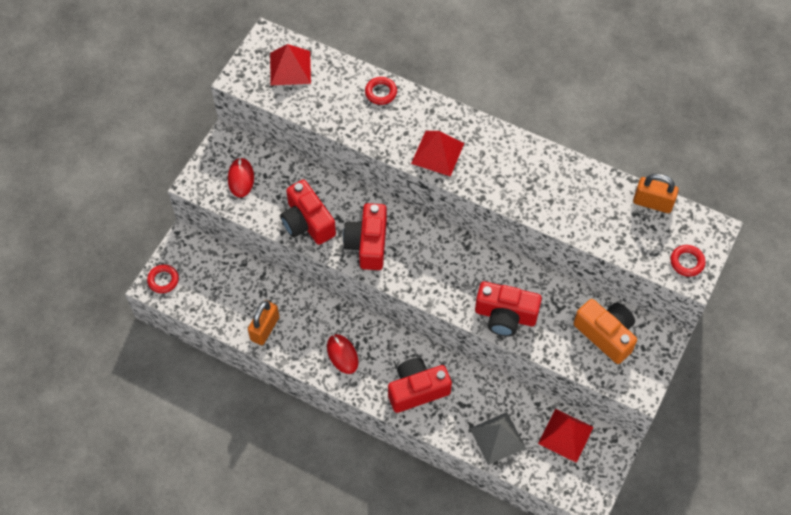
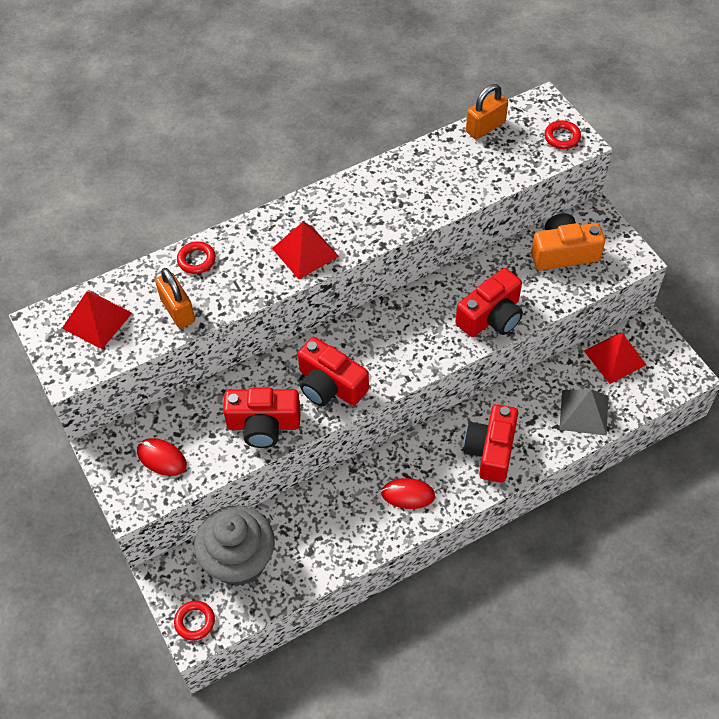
camera: 55 degrees left, 5 degrees down
(222, 279) = (239, 561): none -> grey cupcake
(265, 328) = (327, 551): orange padlock -> orange padlock (178, 310)

